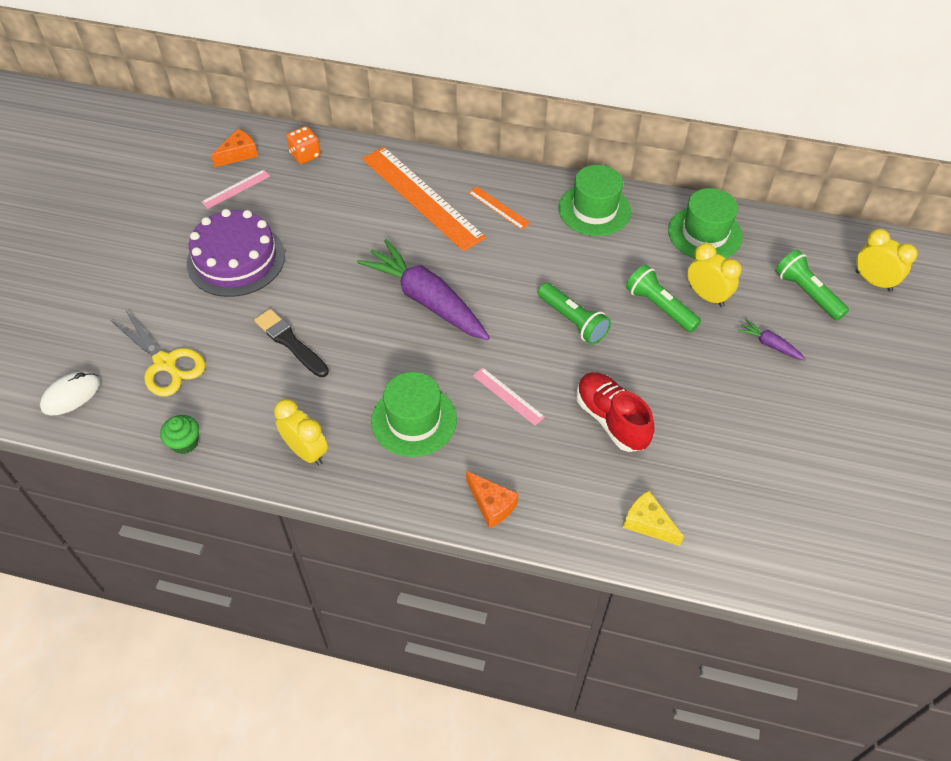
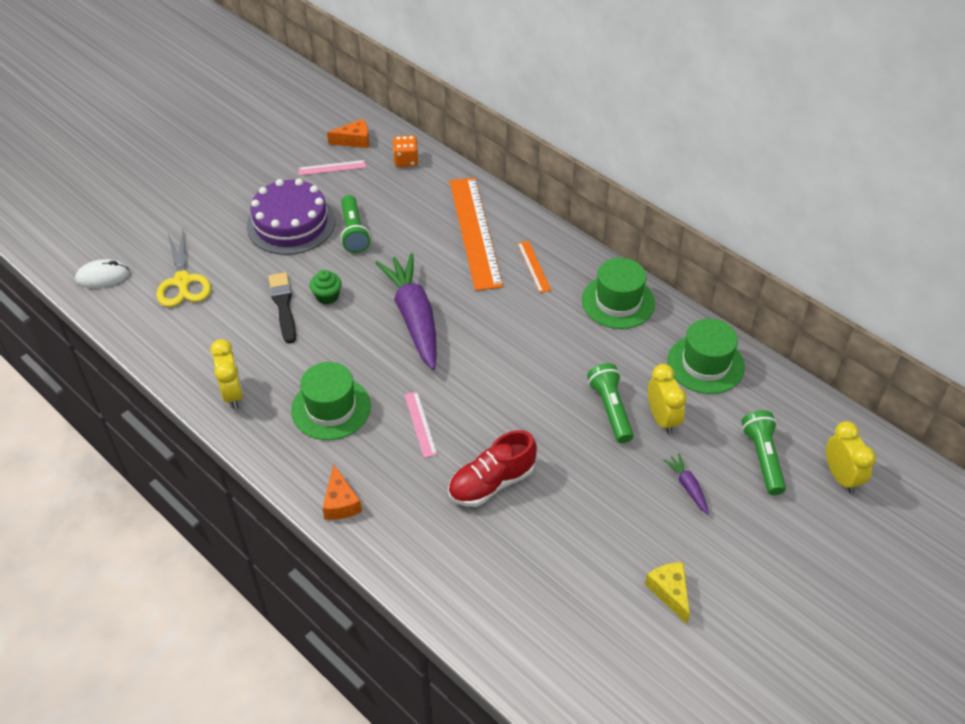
camera: 30 degrees right, 5 degrees down
(185, 442) = (153, 347): green cupcake -> green cupcake (327, 296)
(572, 321) = (523, 387): green flashlight -> green flashlight (354, 232)
(611, 420) = (491, 483): red shoe -> red shoe turned 120 degrees counterclockwise
(648, 523) = (455, 581): yellow cheese -> yellow cheese (670, 592)

